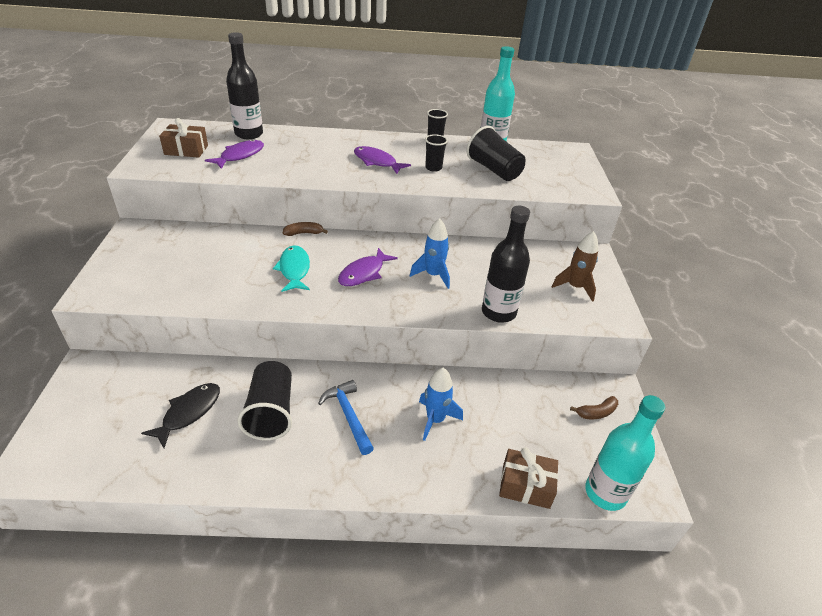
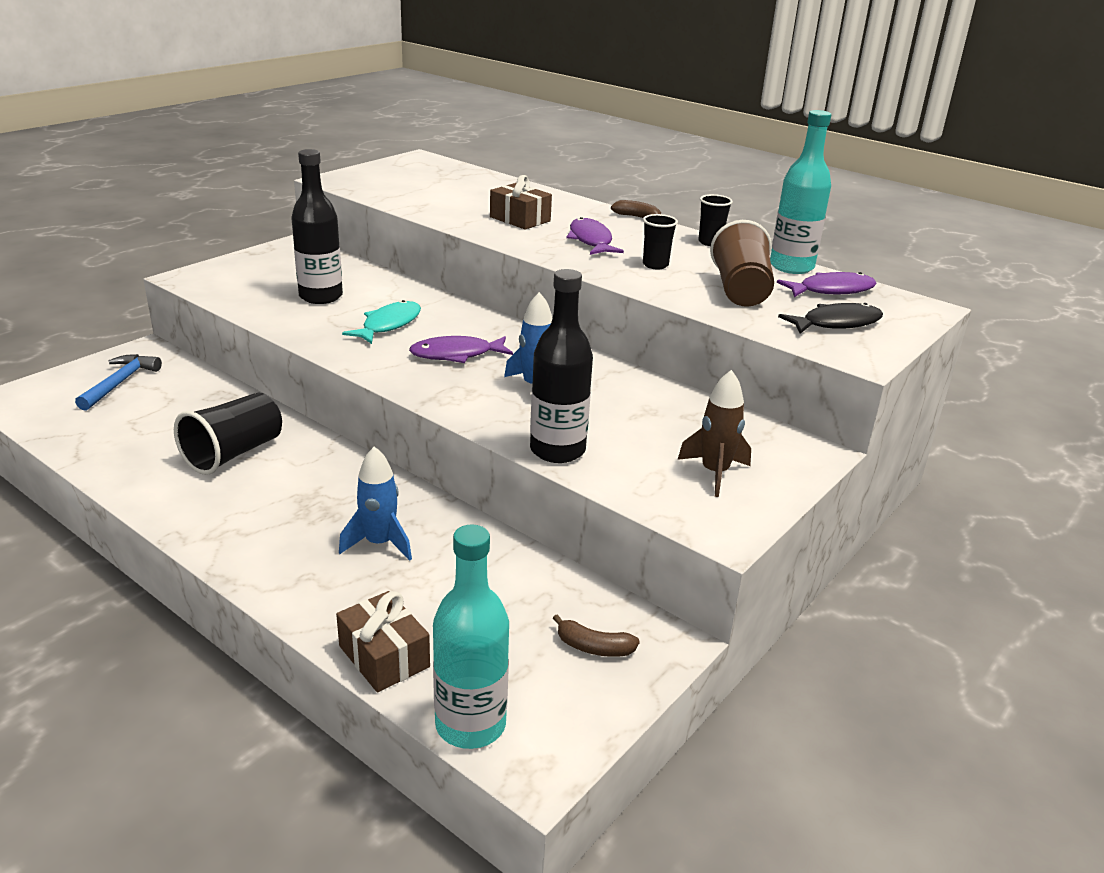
camera: 40 degrees right, 10 degrees down
(186, 150) = (400, 178): brown gift -> brown gift (520, 219)
(189, 413) = (169, 419): black fish -> black fish (836, 323)
(240, 156) = (444, 196): purple fish -> purple fish (831, 290)
(249, 134) = (487, 182): black bottle -> black bottle (321, 296)
(304, 233) = (450, 300): brown banana -> brown banana (637, 217)
(348, 415) = (298, 493): blue hammer -> blue hammer (120, 383)
(494, 170) = (740, 290): black cup -> brown cup

